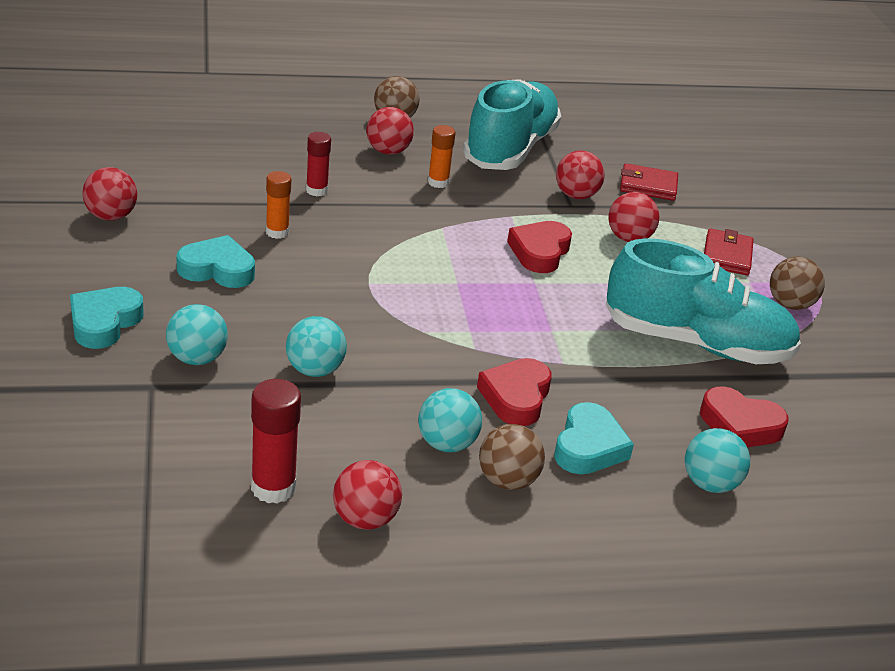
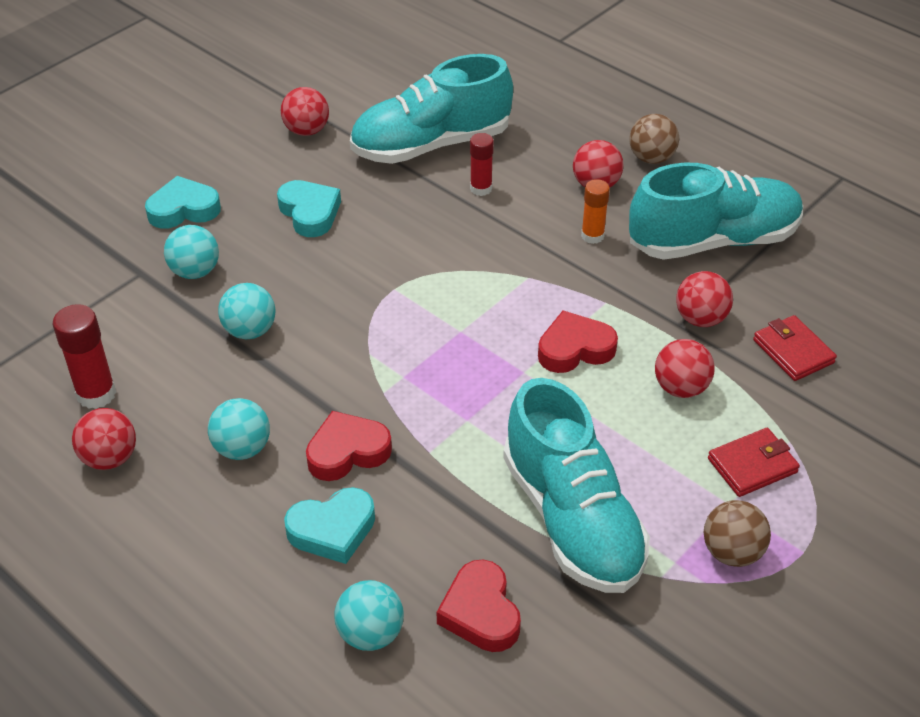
camera: 55 degrees right, 10 degrees up
(231, 180) = (431, 145): none -> turquoise shoe
(277, 232) = (396, 207): orange glue stick -> none
(507, 480) = (235, 507): brown ball -> none

